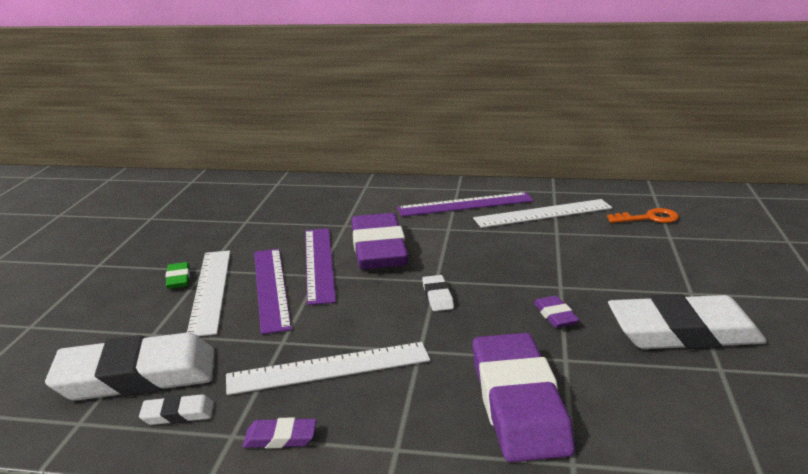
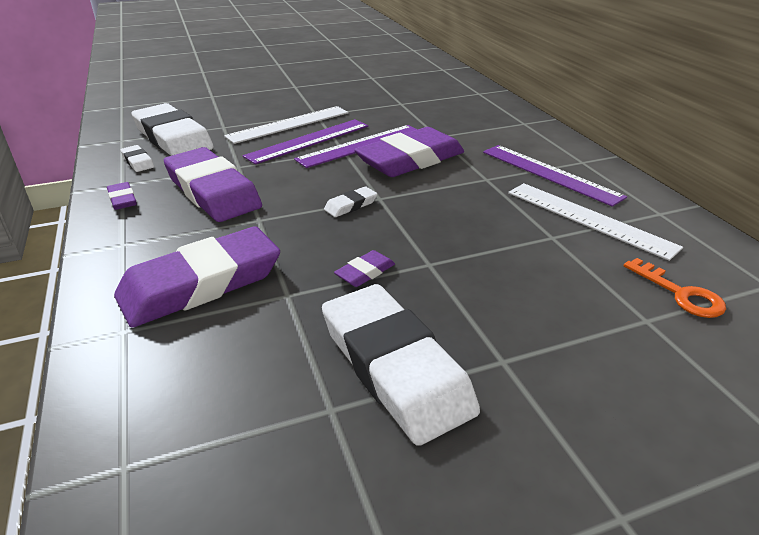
camera: 60 degrees right, 10 degrees up
(178, 279) = (296, 111): green eraser -> none
(328, 368) = (213, 191): white ruler -> purple eraser

